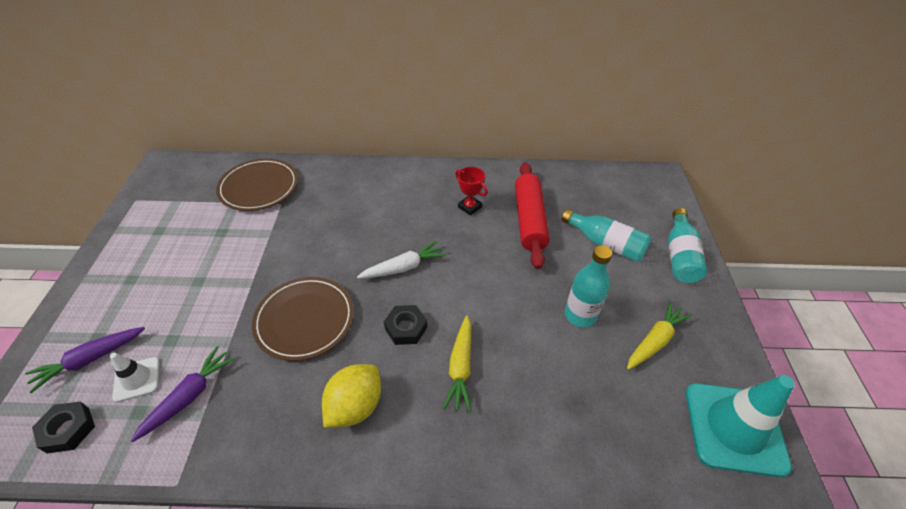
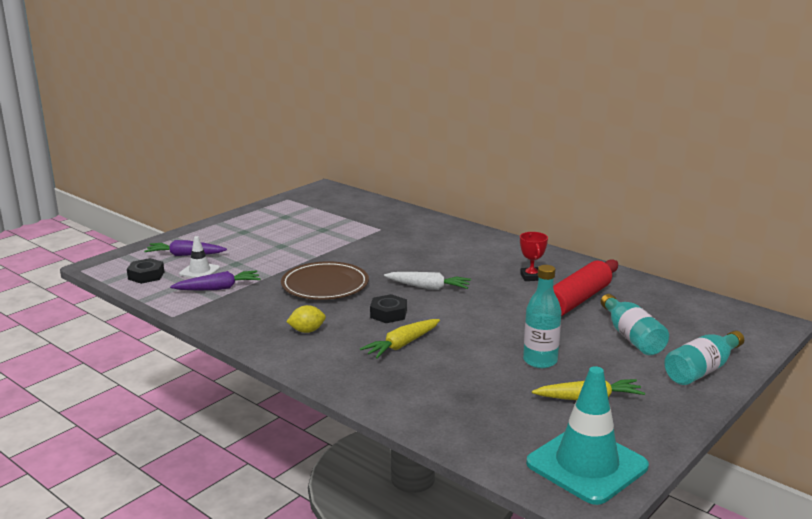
camera: 40 degrees right, 25 degrees down
(259, 187) = (376, 217): brown plate -> none
(355, 406) = (307, 331): yellow lemon -> yellow lemon, size x0.61

